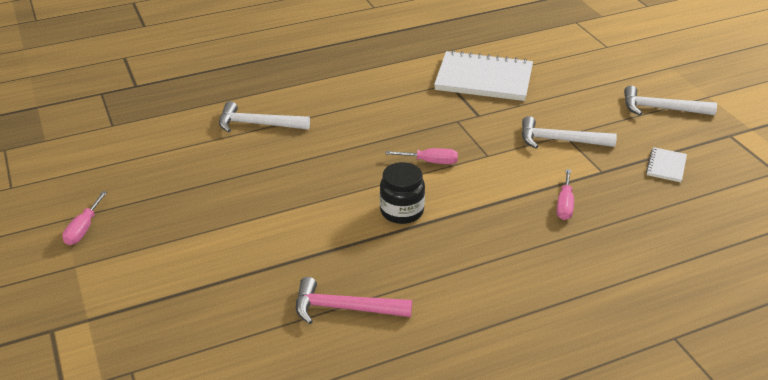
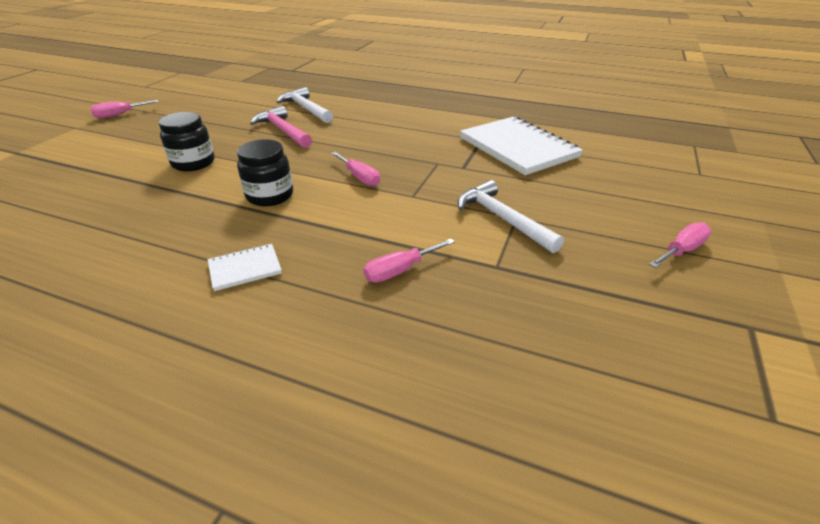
camera: 45 degrees right, 0 degrees up
(285, 225) = (193, 163): none -> black jar
(344, 308) = (97, 231): pink hammer -> pink hammer (283, 130)
(661, 109) = (681, 250): white hammer -> pink screwdriver
(666, 166) = (588, 306): white notebook -> white notebook (245, 268)

